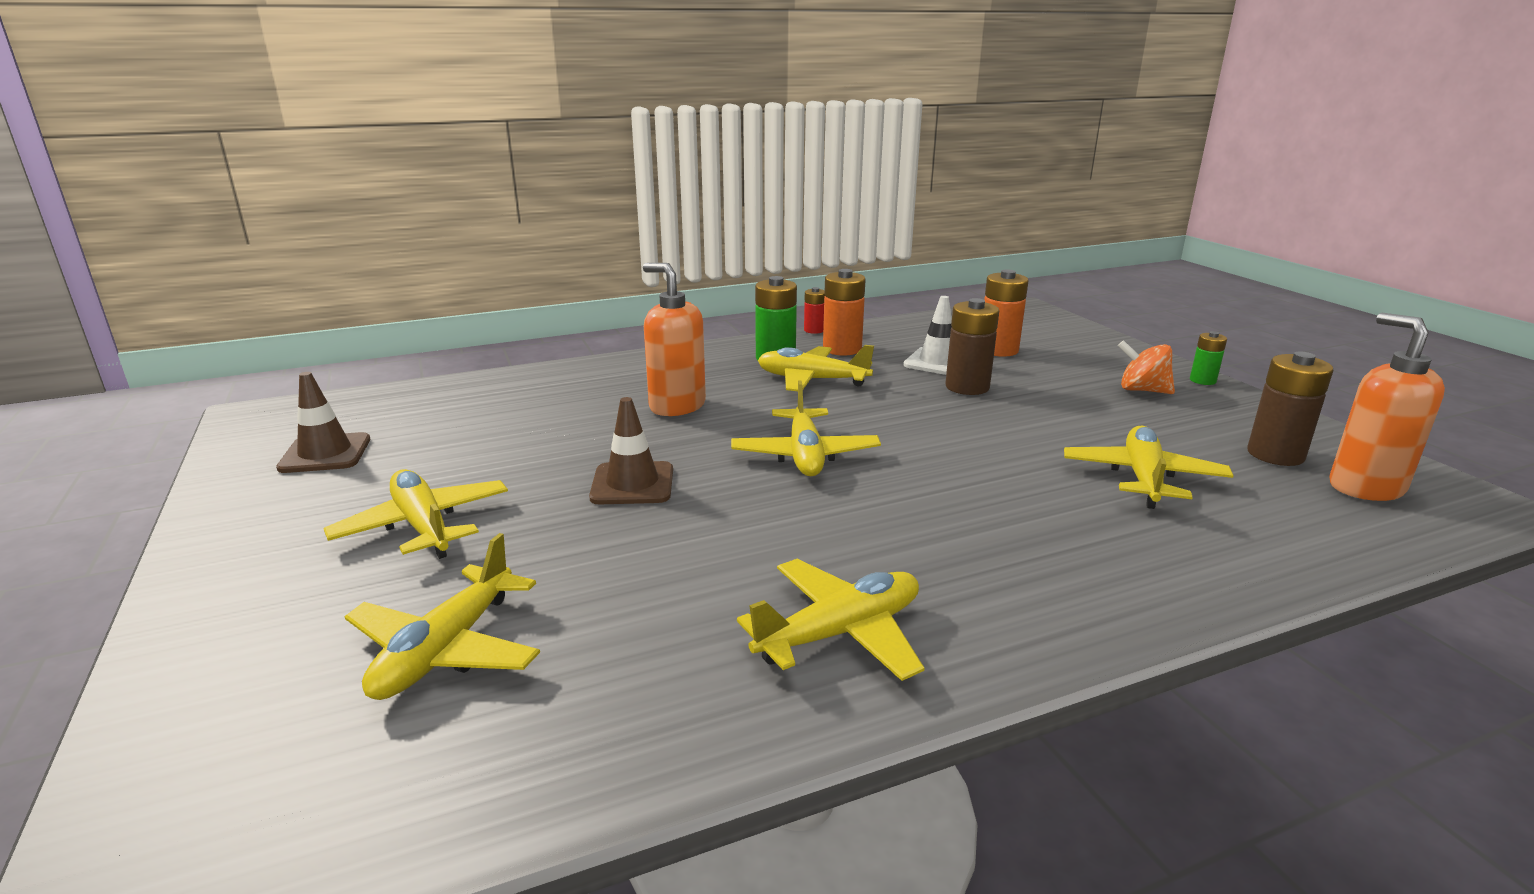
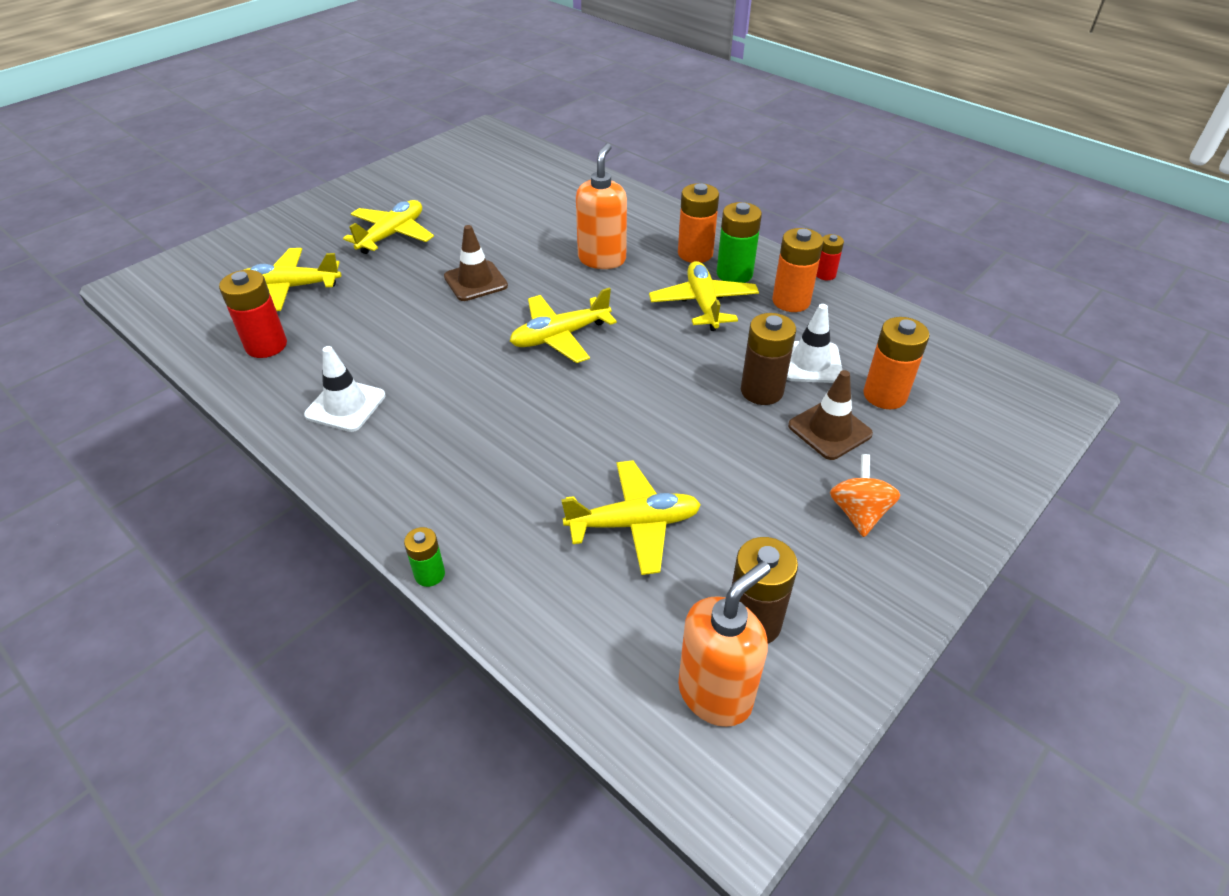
camera: 65 degrees right, 20 degrees up
(325, 454) = (452, 172): brown traffic cone -> brown traffic cone (829, 430)
(604, 701) = (266, 345): none -> red battery
(721, 365) = (695, 253): none -> orange battery
(840, 633) = (345, 405): yellow plane -> white traffic cone
(1202, 380) = (936, 563): green battery -> green battery (429, 574)

